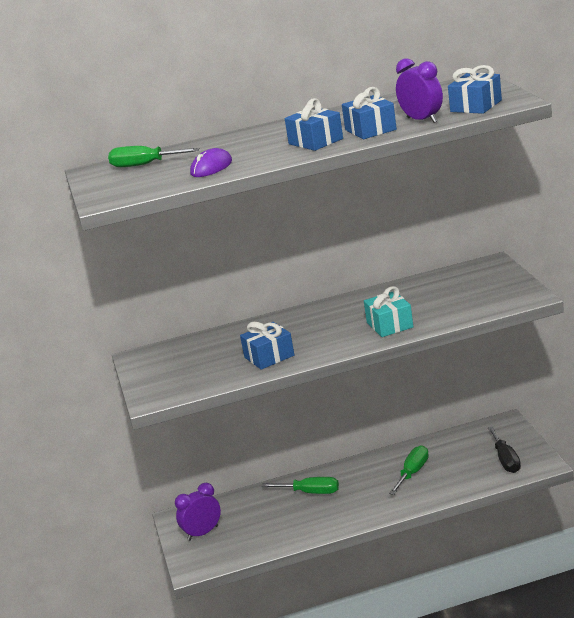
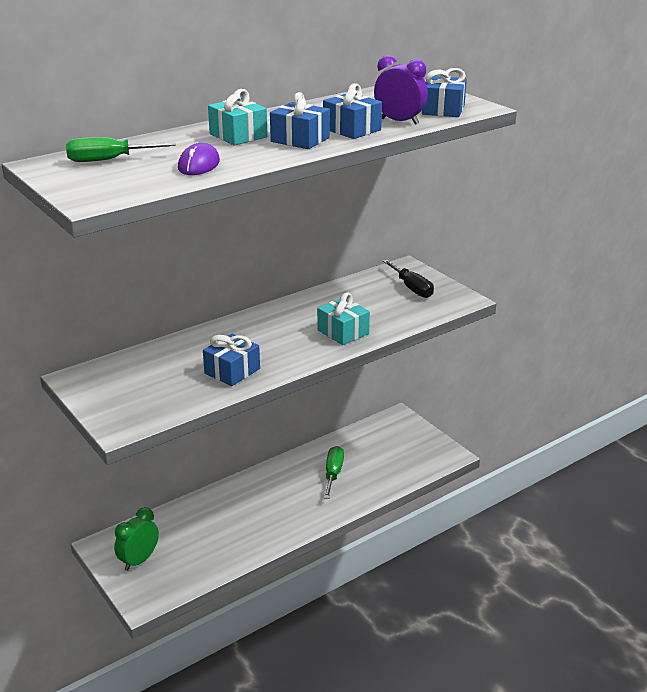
camera: 25 degrees left, 5 degrees up
(203, 533) = (139, 560): purple clock -> green clock
(266, 139) = (238, 135): none -> turquoise gift
(310, 492) = (238, 503): green screwdriver -> none
(506, 460) = (415, 453): black screwdriver -> black screwdriver (412, 288)

